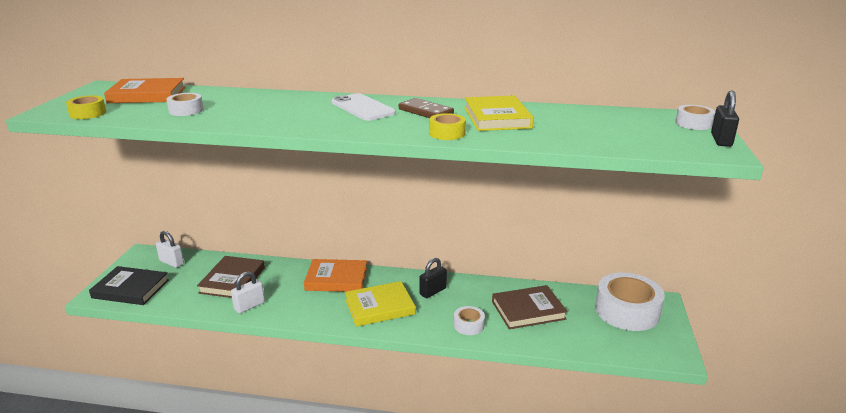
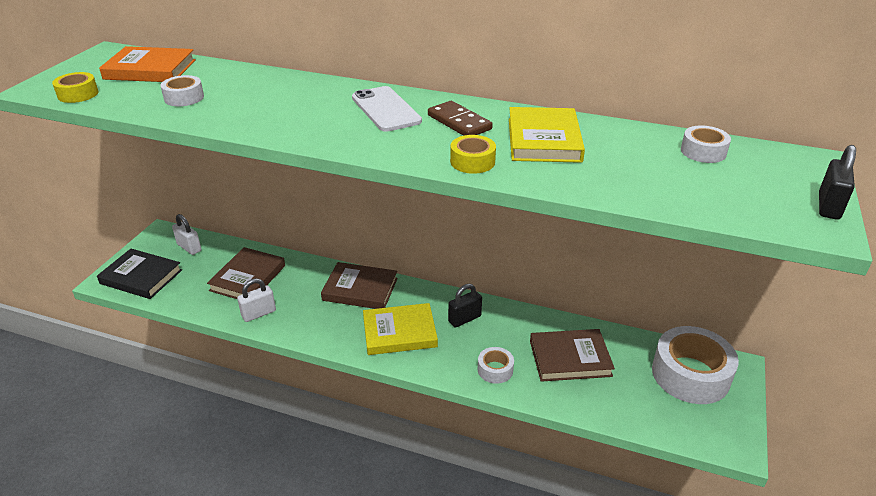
camera: 10 degrees right, 10 degrees up
(336, 279) = (360, 289): orange book -> brown book
(693, 123) = (801, 172): white tape -> white tape (703, 151)

